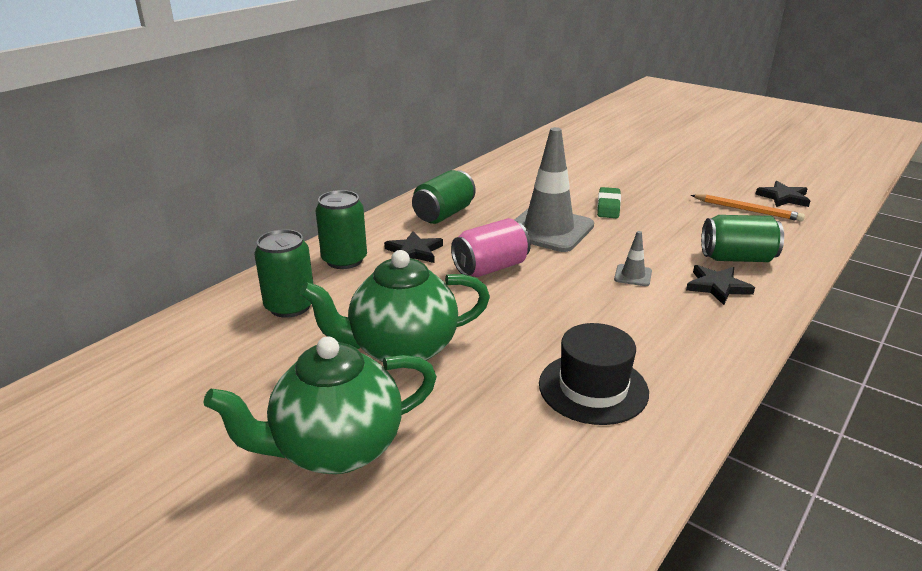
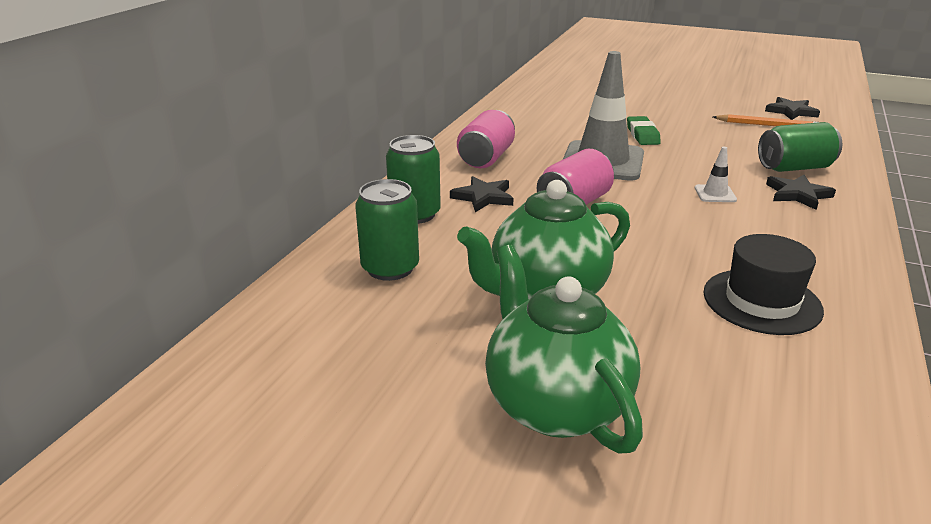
camera: 15 degrees left, 0 degrees up
(336, 449) = (555, 405): green teapot -> green teapot turned 105 degrees clockwise
(444, 214) = (486, 158): green can -> pink can
(633, 275) = (715, 194): grey traffic cone -> white traffic cone

